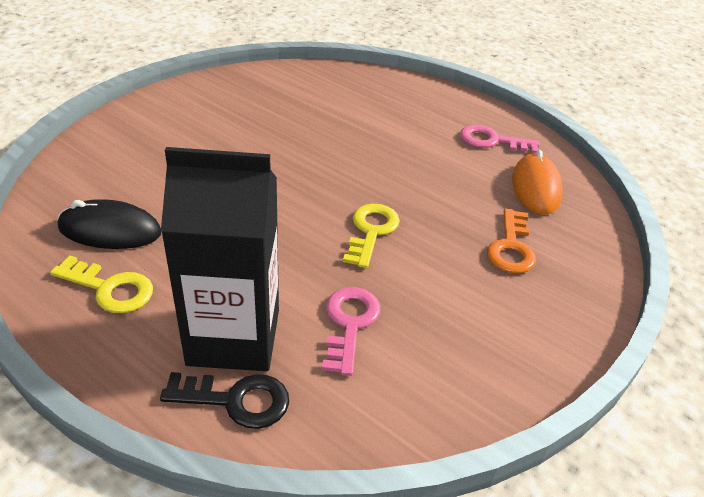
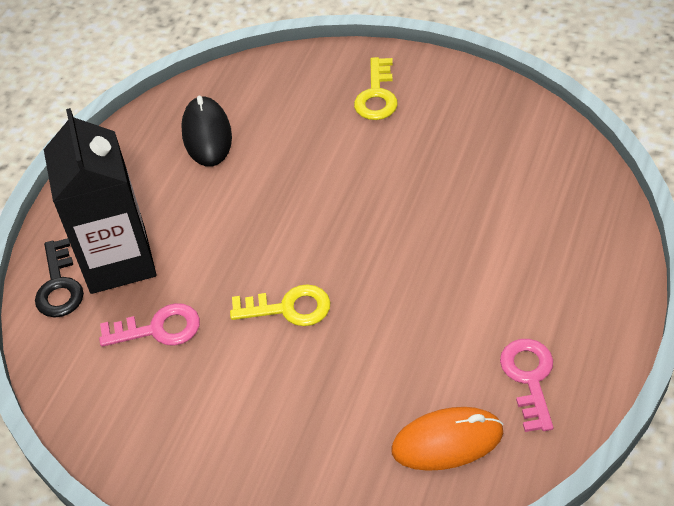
camera: 80 degrees right, 10 degrees up
(110, 289) = (141, 168): yellow key -> yellow key (377, 95)
(511, 247) = (318, 433): orange key -> none

